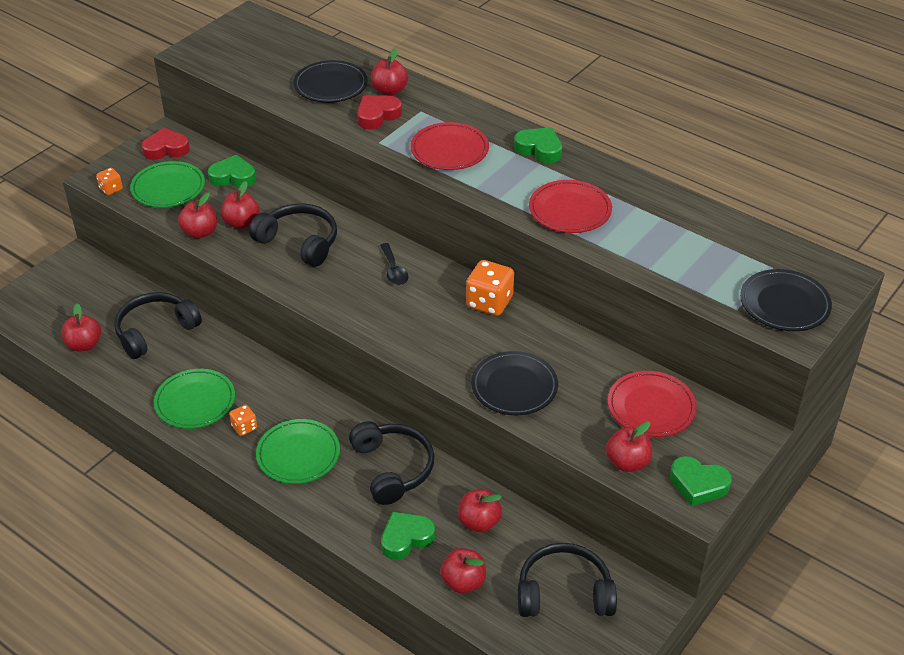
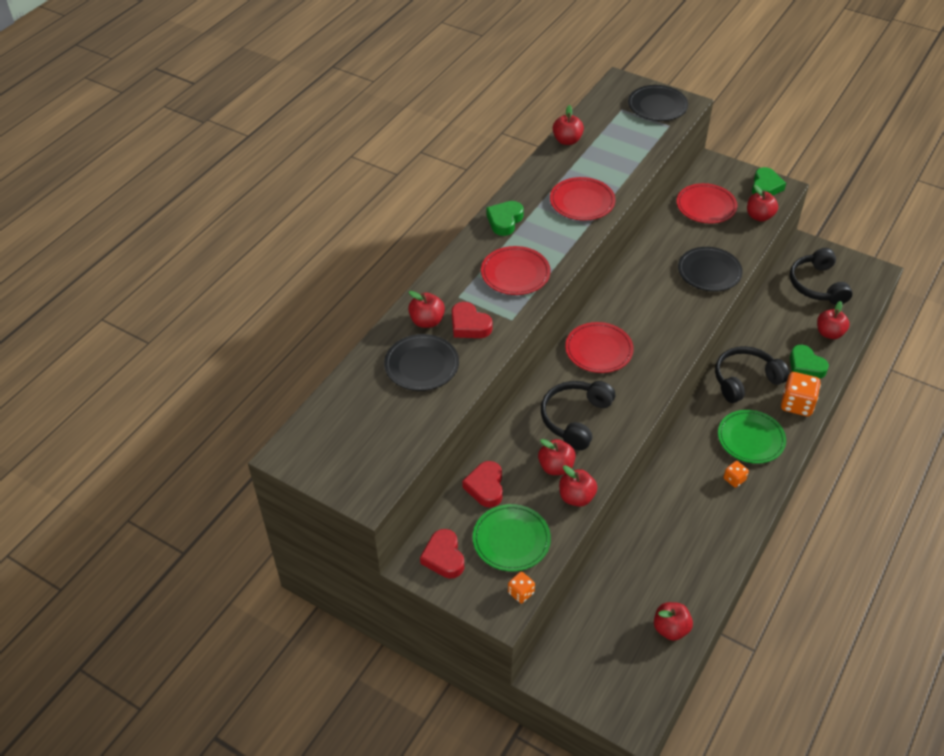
camera: 95 degrees left, 5 degrees up
(155, 331) = (638, 572): black headphones -> none
(195, 401) = (716, 520): green plate -> none
(233, 177) = (485, 487): green heart -> red heart
(394, 270) = (599, 350): black spoon -> red plate
(479, 522) = (777, 329): red apple -> red apple (567, 140)
(489, 302) = (623, 290): orange dice -> orange dice (797, 404)

